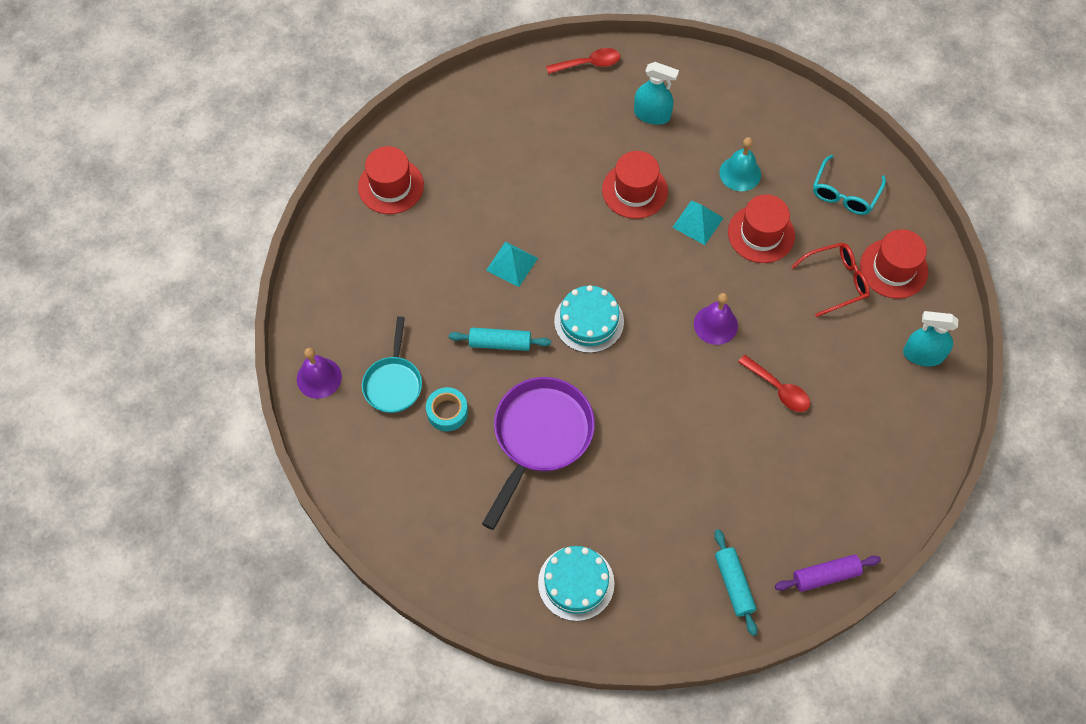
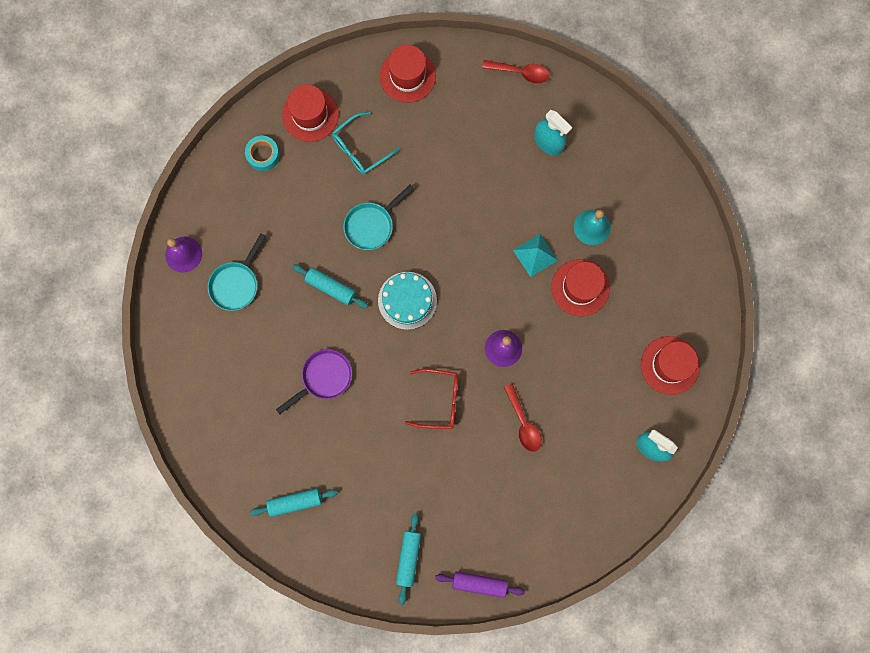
camera: 25 degrees right, 15 degrees up
(447, 412) = (265, 326): turquoise tape -> turquoise tape (263, 155)
(512, 264) = (372, 225): turquoise pyramid -> turquoise pan
(540, 437) = (324, 378): purple pan -> purple pan, size x0.61
(576, 583) = (295, 502): turquoise cake -> turquoise rolling pin
(634, 190) = (499, 204): red hat -> red hat (407, 76)
(836, 281) = (618, 355): red glasses -> red glasses (439, 400)
(844, 193) = (667, 283): turquoise glasses -> turquoise glasses (360, 149)

